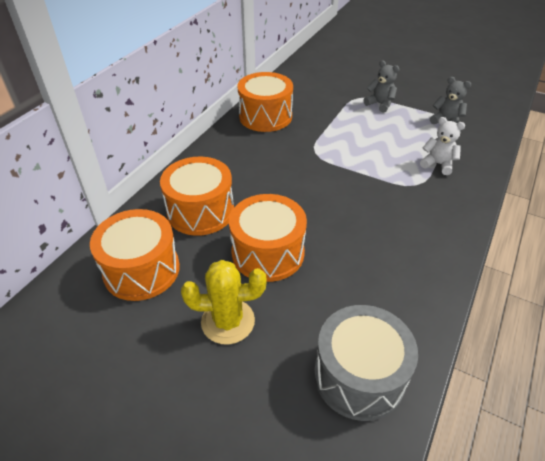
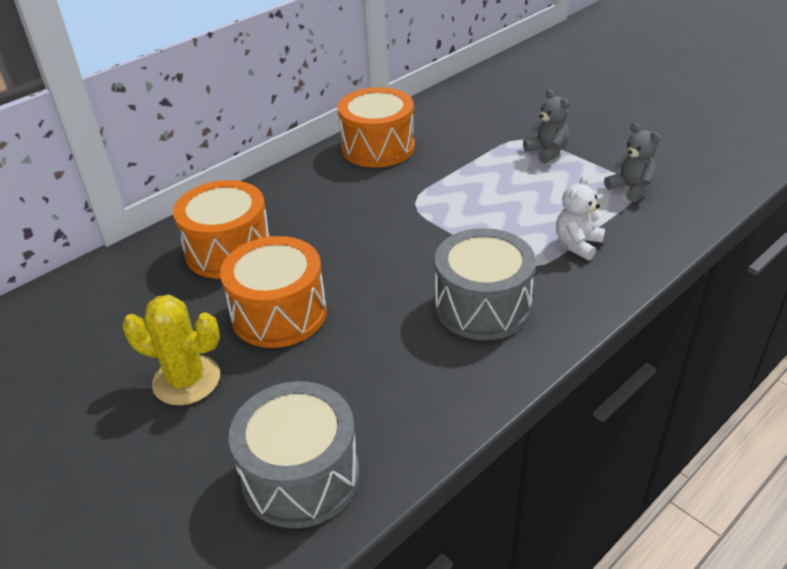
camera: 20 degrees right, 5 degrees down
(141, 270) = (125, 304): orange drum -> none
(405, 218) = (482, 306): none -> grey drum
(438, 164) = (577, 244): white teddy bear -> white teddy bear turned 105 degrees counterclockwise

